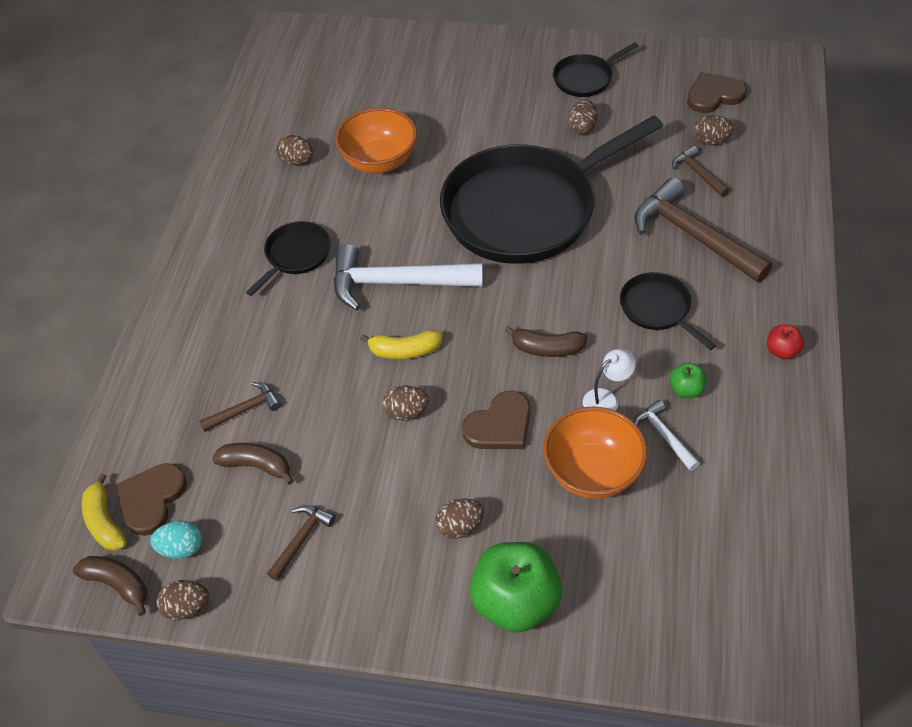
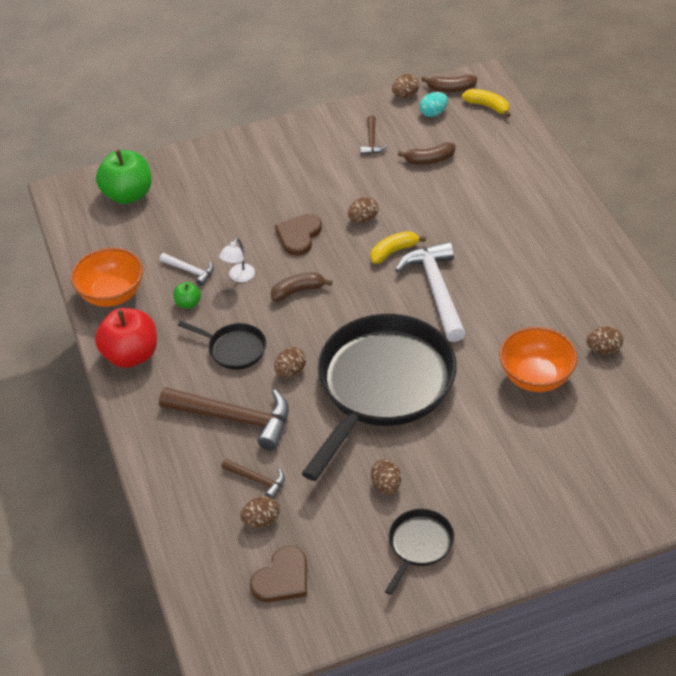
camera: 150 degrees right, 5 degrees down
(151, 499) = (473, 124): brown heart -> none
(245, 410) = (465, 181): brown hammer -> none
(296, 255) = (527, 279): black pan -> none
(397, 283) = (436, 290): white hammer -> white hammer turned 75 degrees counterclockwise
(460, 527) = (287, 180): brown egg -> brown egg (290, 371)
(515, 602) = (233, 162): green apple -> green apple (128, 195)
(592, 472) = (225, 234): orange bowl -> orange bowl (112, 294)
(782, 351) = (131, 355): red apple -> red apple, size x2.16

